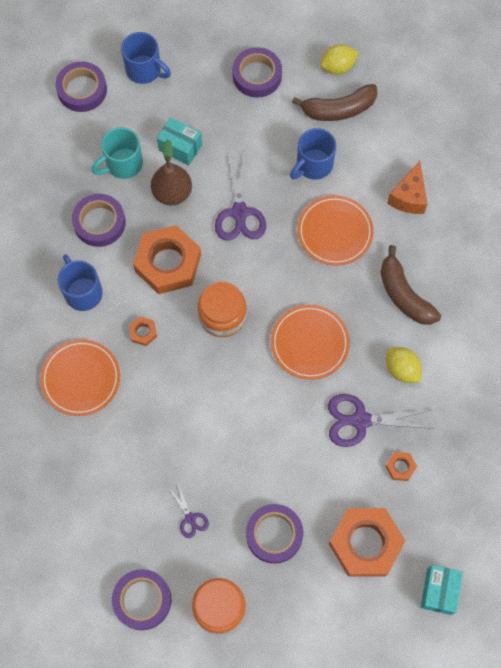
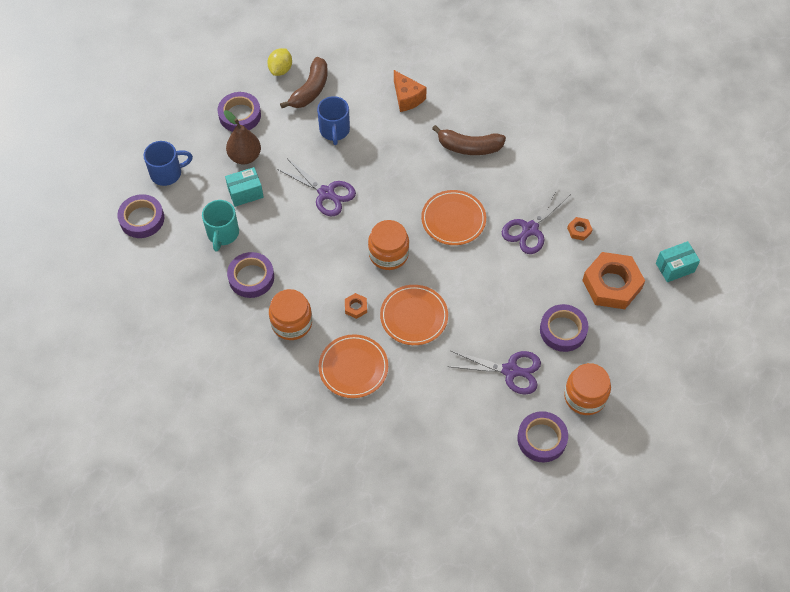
camera: 50 degrees left, 10 degrees down
(82, 292) = (291, 323): blue mug -> orange jar
(168, 263) = (321, 258): orange nut -> none
(172, 193) = (273, 220): brown pear -> brown pear (245, 156)
(190, 518) = (510, 371): purple scissors -> purple scissors, size x1.92
(335, 232) = (392, 152): orange plate -> orange plate (414, 316)
(401, 369) = (516, 184): yellow lemon -> none
(439, 591) = (675, 267): turquoise box -> turquoise box turned 75 degrees counterclockwise

